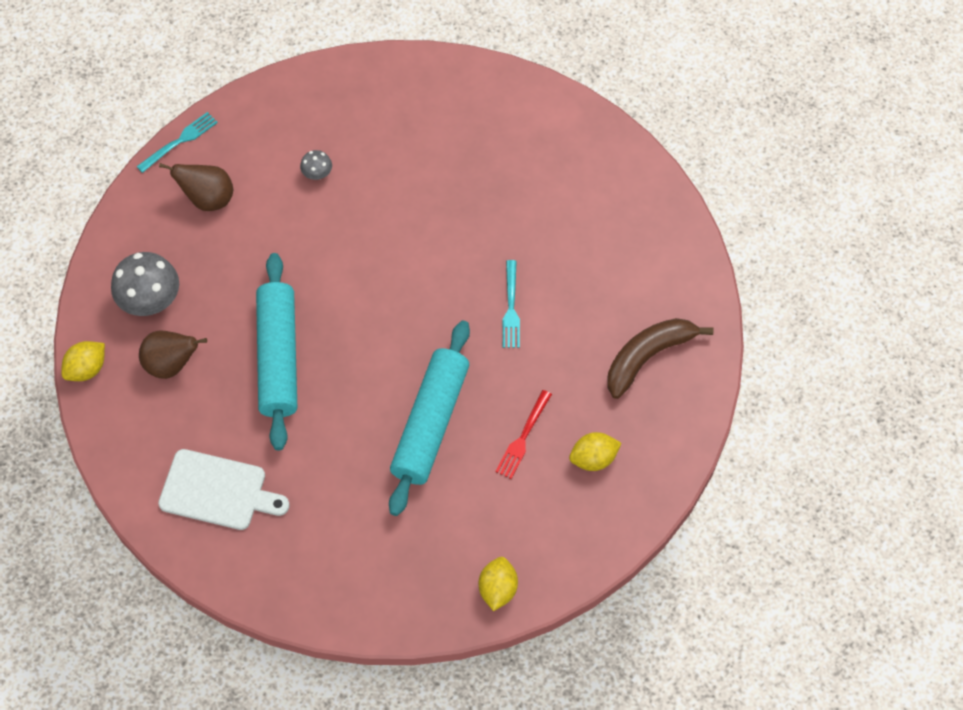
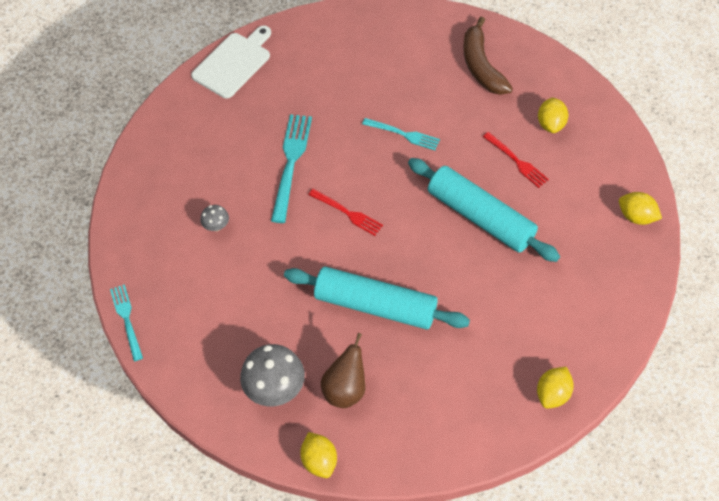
camera: 65 degrees left, 5 degrees down
(208, 199) = (197, 314): brown pear -> none
(217, 491) = (482, 388): white cutting board -> white cutting board (234, 63)
(234, 563) = (553, 394): none -> yellow lemon
(382, 290) = (348, 213): none -> red fork
(425, 211) = (291, 162): none -> turquoise fork

